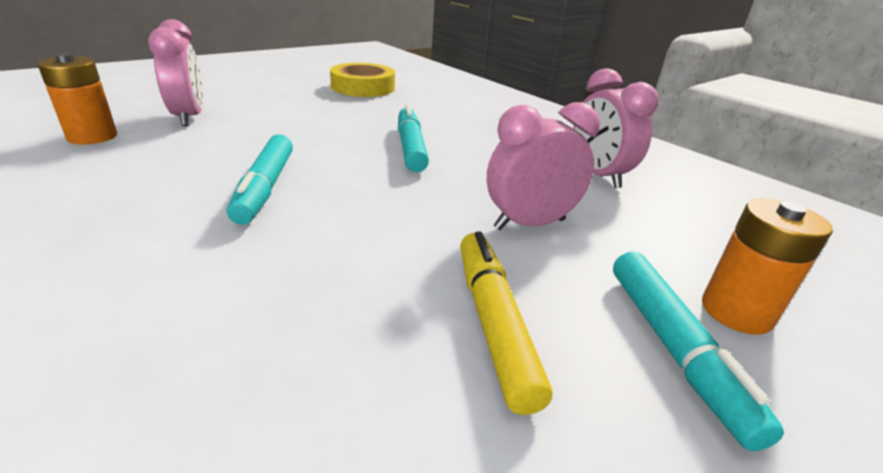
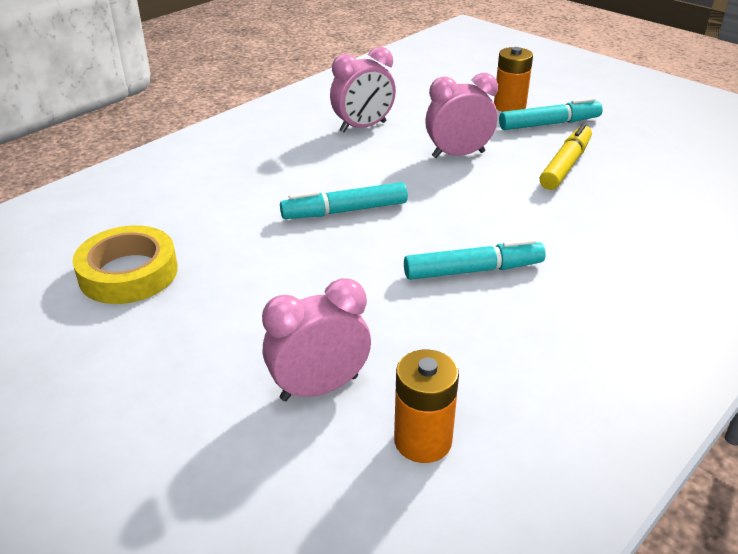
camera: 95 degrees left, 5 degrees up
(493, 323) = (565, 165): yellow marker -> yellow marker turned 135 degrees clockwise
(529, 224) = (458, 154): pink clock -> pink clock turned 105 degrees clockwise

